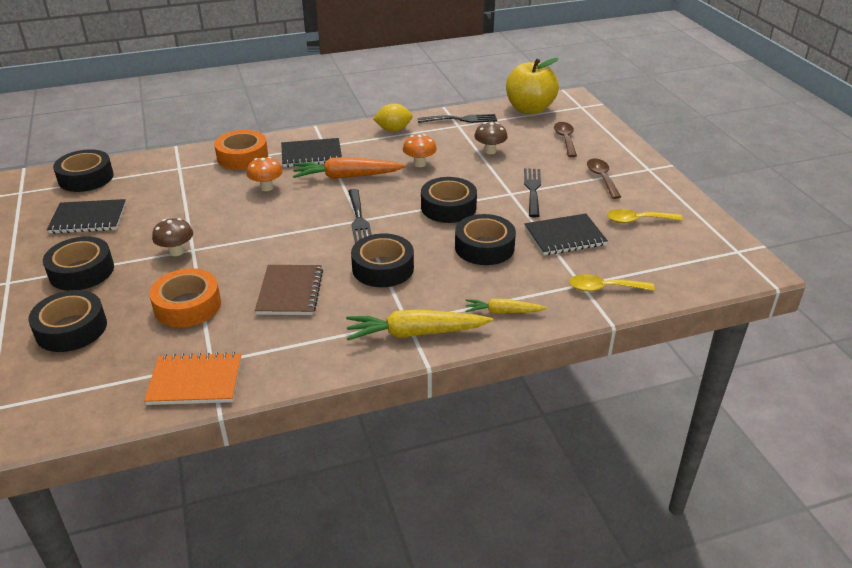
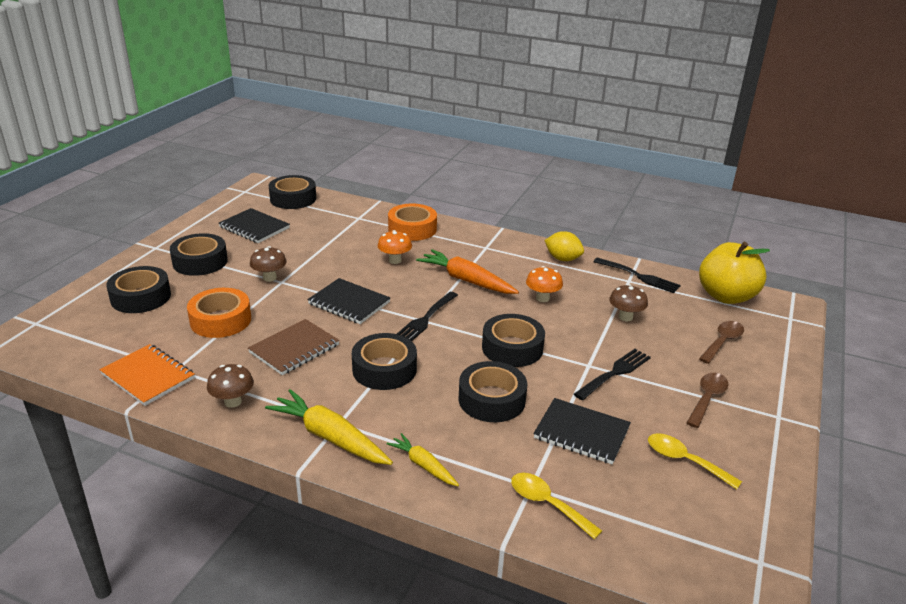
camera: 40 degrees right, 5 degrees down
(303, 355) = (233, 402): none -> brown mushroom
(311, 155) = (464, 250): black notebook -> black notebook (349, 303)

